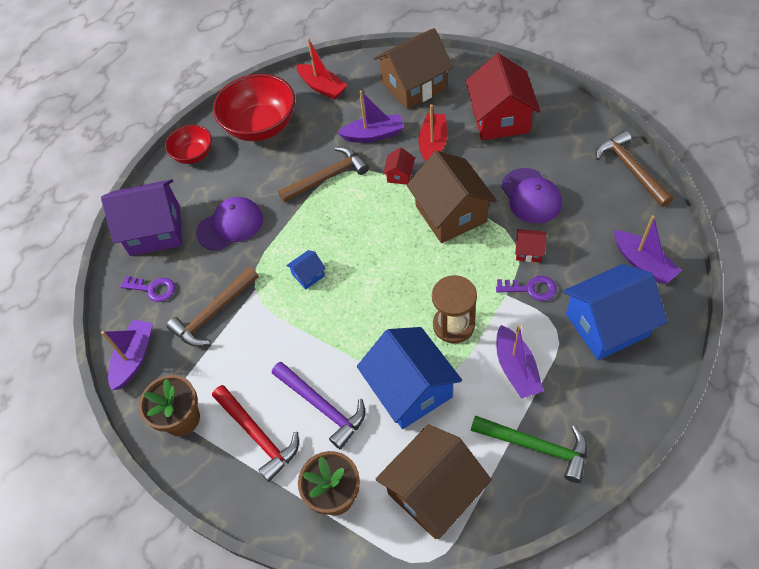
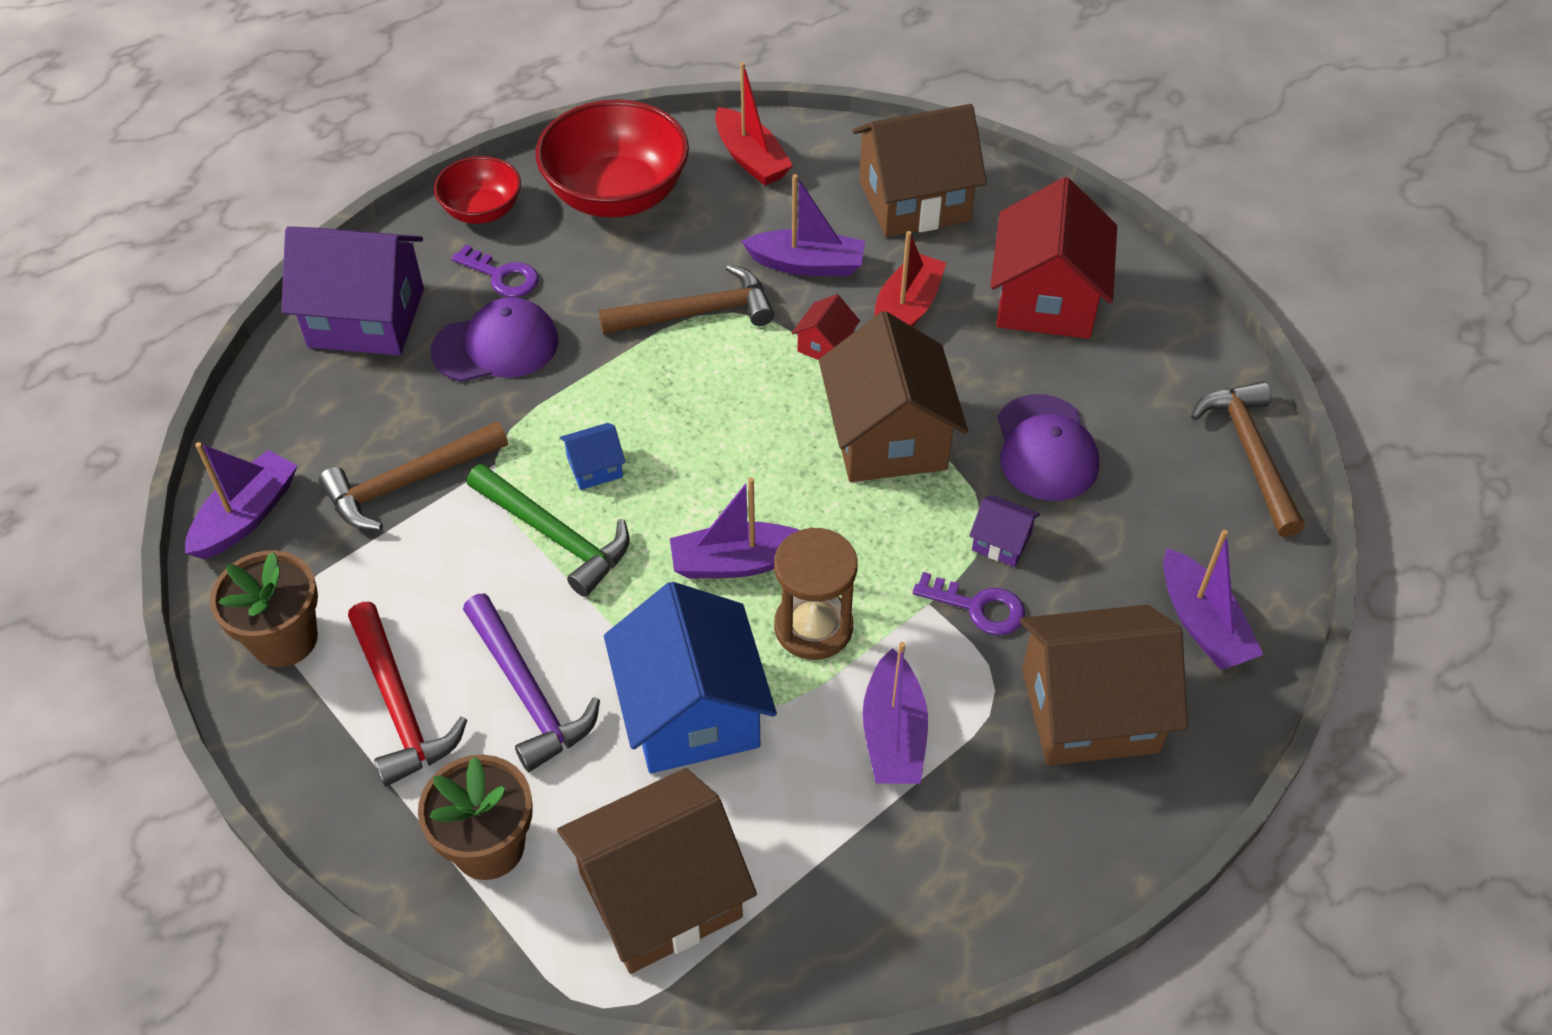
camera: 10 degrees right, 5 degrees down
(153, 289) = (323, 412): purple key -> purple key (502, 276)
(401, 303) = (737, 562): none -> purple boat
(528, 251) = (1001, 542): red house -> purple house
(536, 447) = (873, 877): green hammer -> green hammer (555, 536)
(606, 325) = (1089, 710): blue house -> brown house

